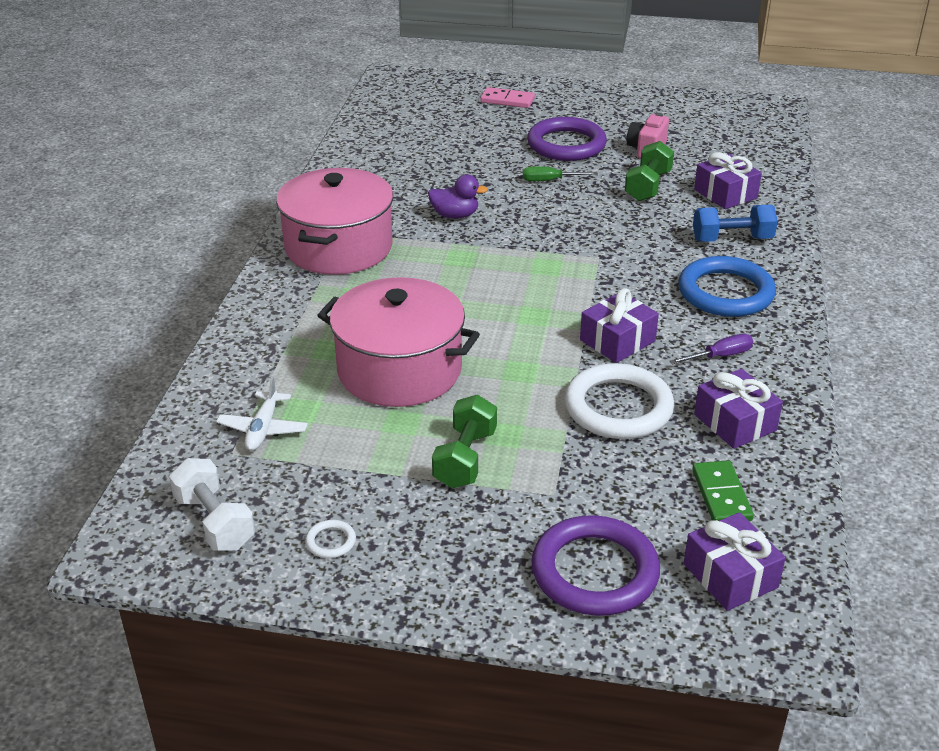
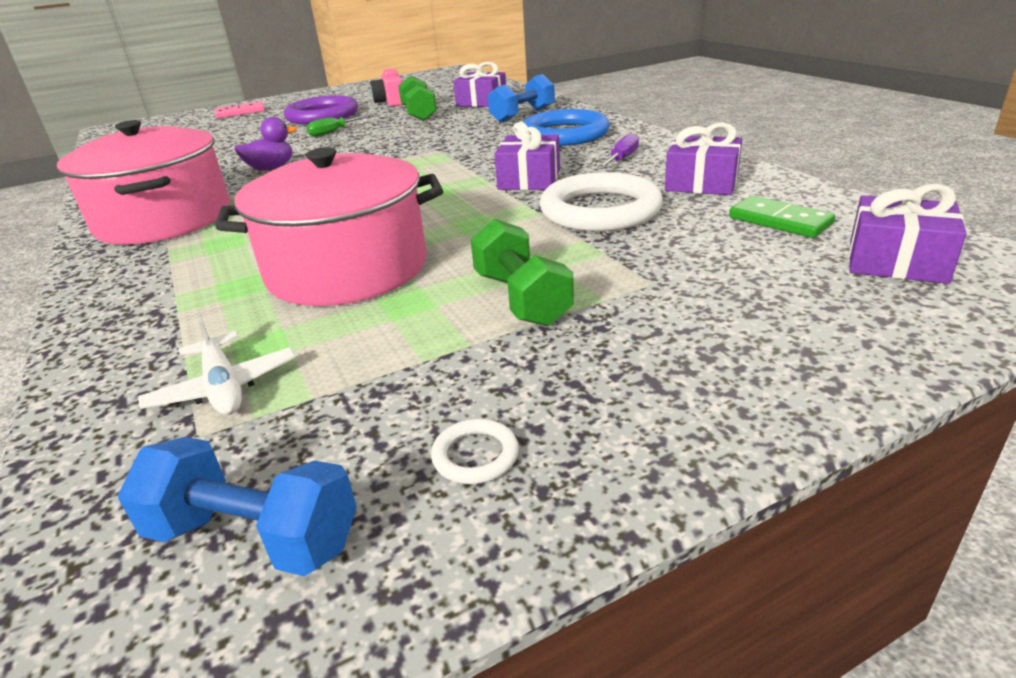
camera: 35 degrees left, 5 degrees down
(214, 522) = (254, 537): white dumbbell -> blue dumbbell
(594, 571) = (798, 317): purple ring -> none

